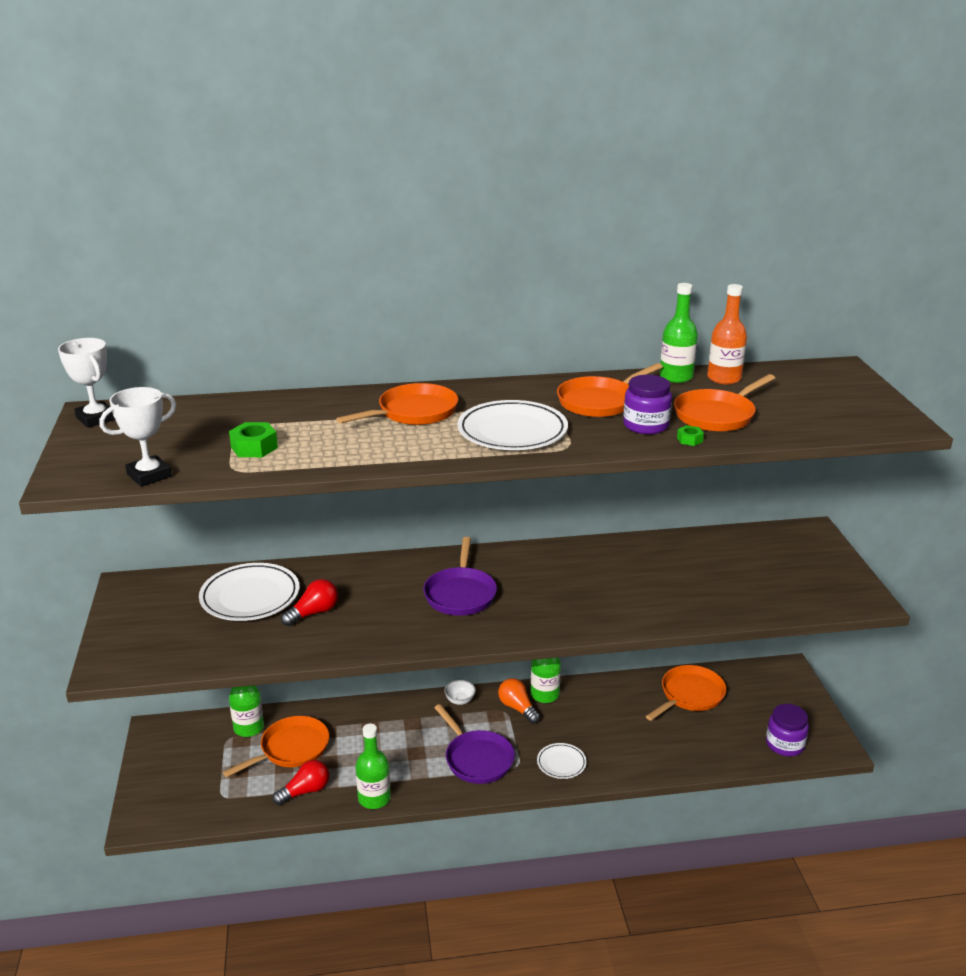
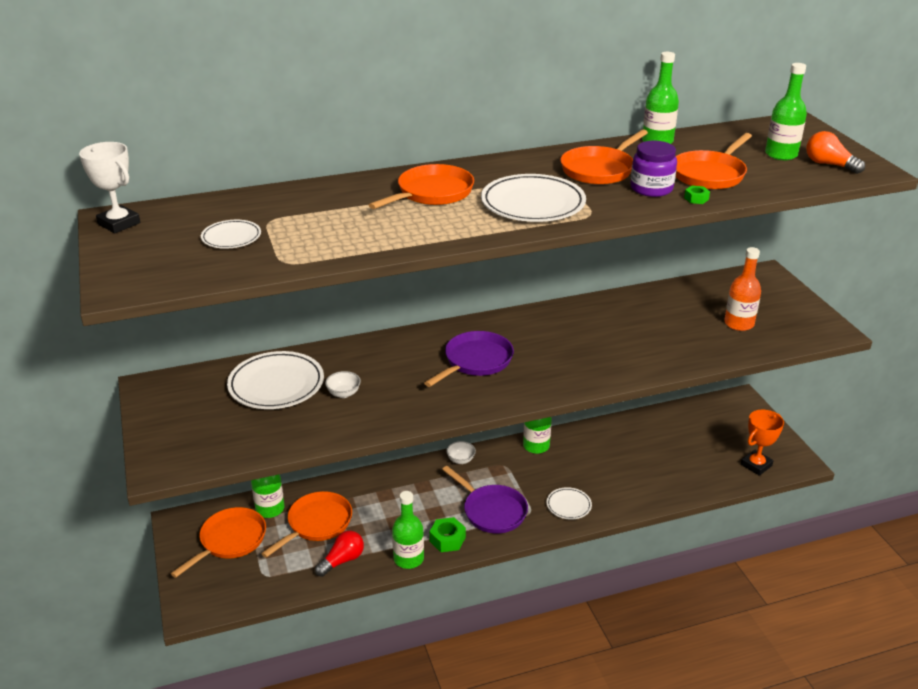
camera: 10 degrees left, 5 degrees up
(149, 475) = (202, 275): white trophy -> none
(195, 440) = (231, 237): none -> white plate
(254, 447) = (293, 239): green nut -> green nut (447, 539)
(314, 613) = (343, 393): red light bulb -> white bowl
(460, 594) = (475, 361): purple pan -> purple pan turned 135 degrees counterclockwise
(517, 708) = (515, 461): orange light bulb -> orange light bulb (829, 165)
(689, 695) = (663, 432): orange pan -> orange pan (230, 541)
(724, 378) = (700, 140): orange bottle -> orange bottle (739, 324)
(785, 744) = (756, 465): purple jar -> orange trophy
(806, 400) = (781, 154): none -> green bottle

